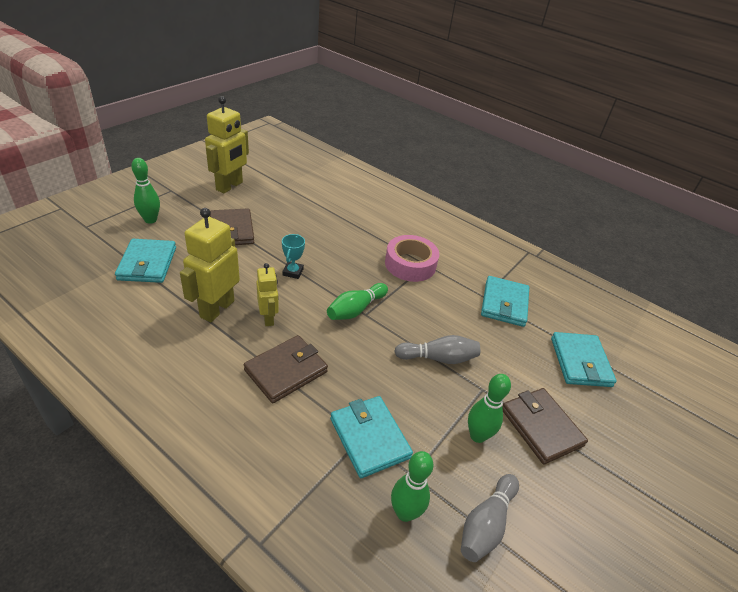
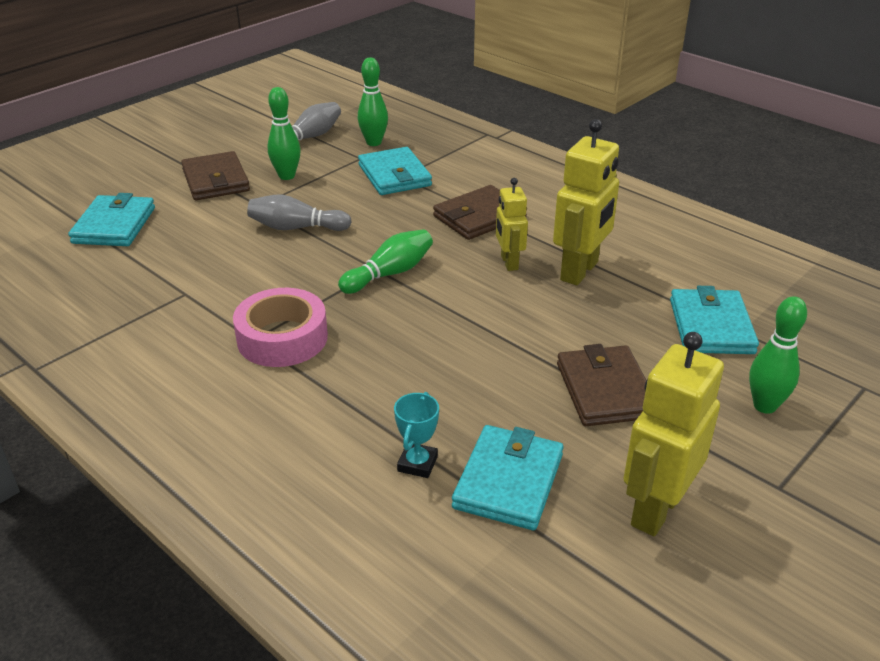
camera: 170 degrees left, 5 degrees down
(293, 272) = (482, 320): turquoise trophy -> turquoise trophy (417, 463)
(504, 303) = (161, 284): turquoise wallet -> turquoise wallet (508, 481)

